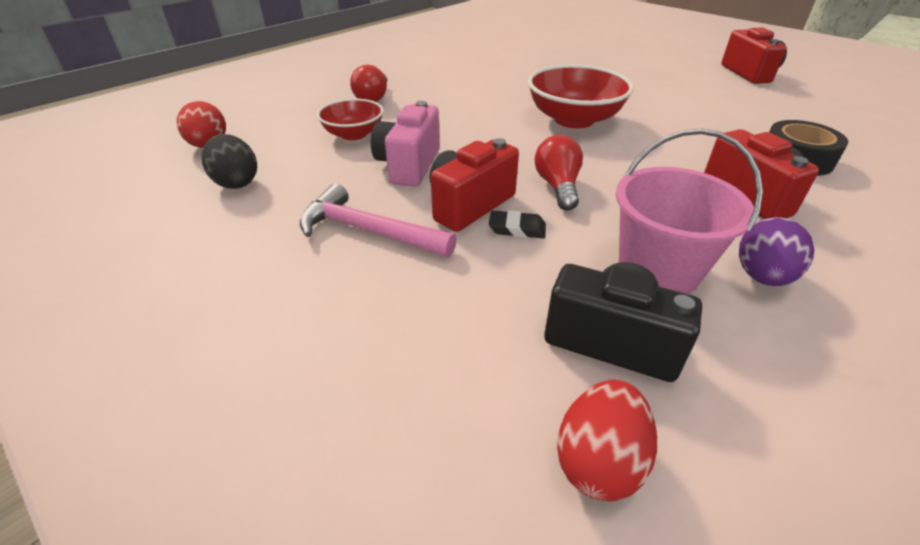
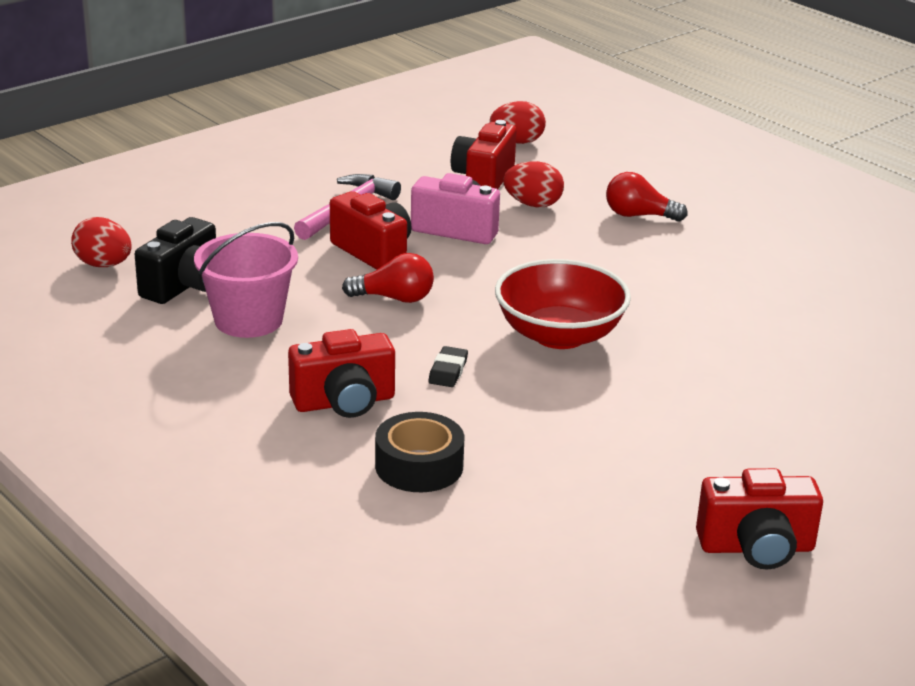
camera: 95 degrees right, 10 degrees down
(236, 182) = (441, 158): black egg -> none
(295, 158) = (483, 179): none -> red camera
(353, 134) = (533, 204): red bowl -> red egg
(517, 228) = (329, 269): black eraser -> black eraser (448, 371)
(761, 276) = (220, 364): purple egg -> none

